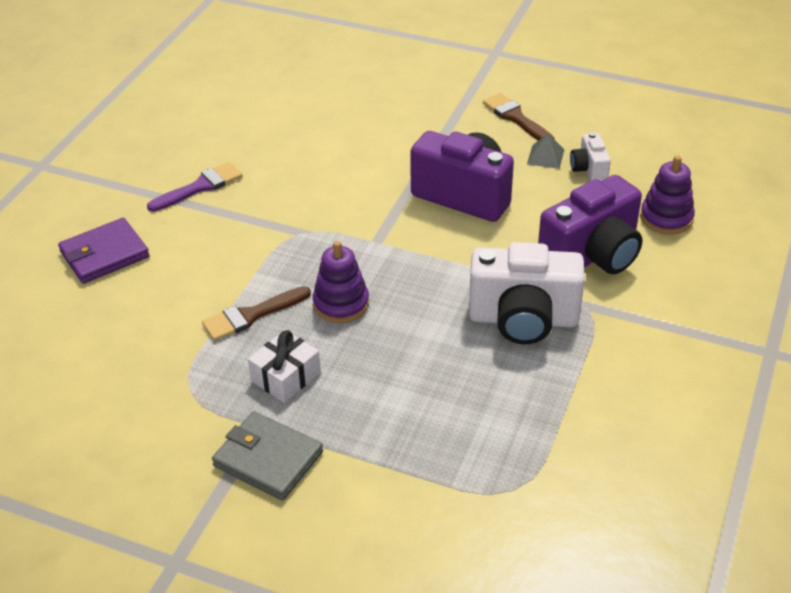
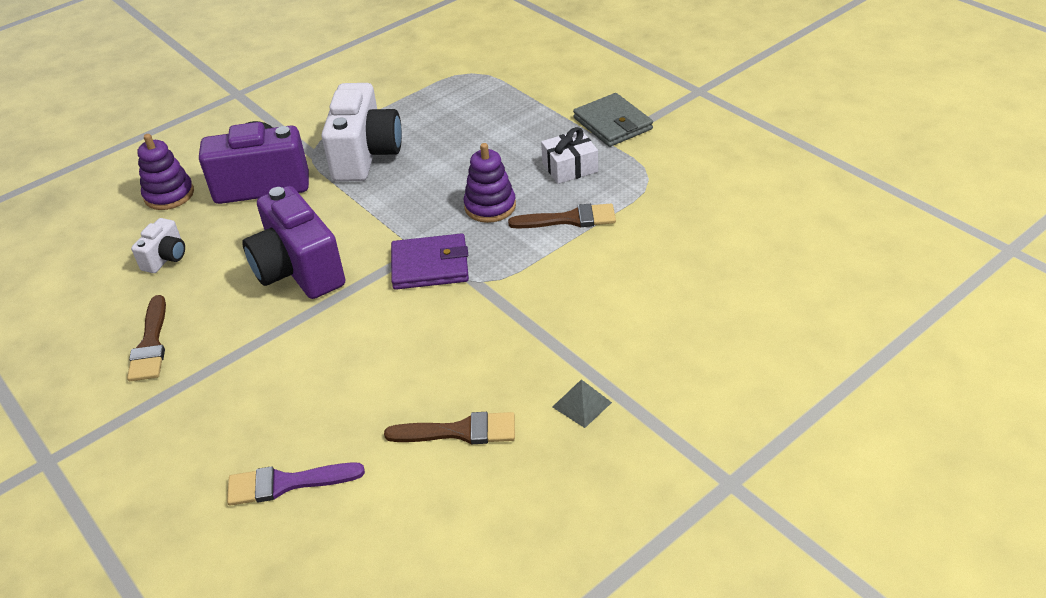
camera: 150 degrees left, 0 degrees up
(104, 254) = (682, 321): purple wallet -> purple wallet (430, 265)
(200, 187) = (546, 373): purple brush -> purple brush (286, 483)
(241, 138) = (460, 431): none -> brown brush
(523, 319) = (365, 155): white camera -> white camera turned 60 degrees clockwise
(545, 157) = (182, 286): grey pyramid -> grey pyramid (582, 404)

